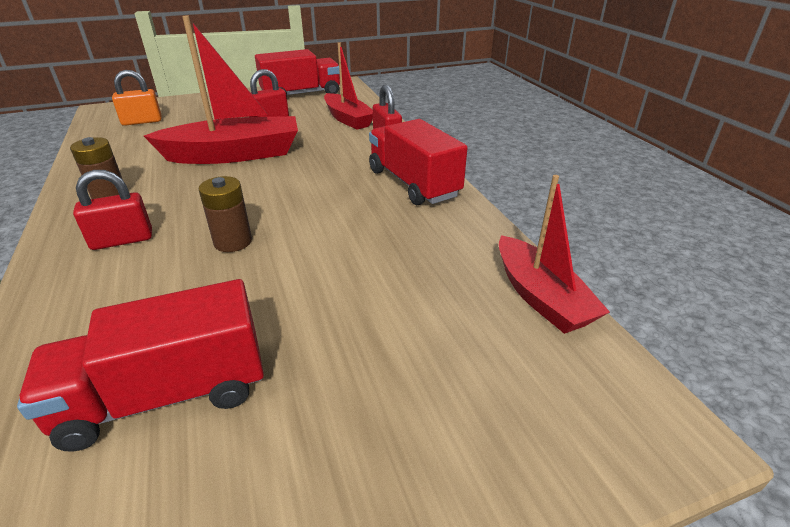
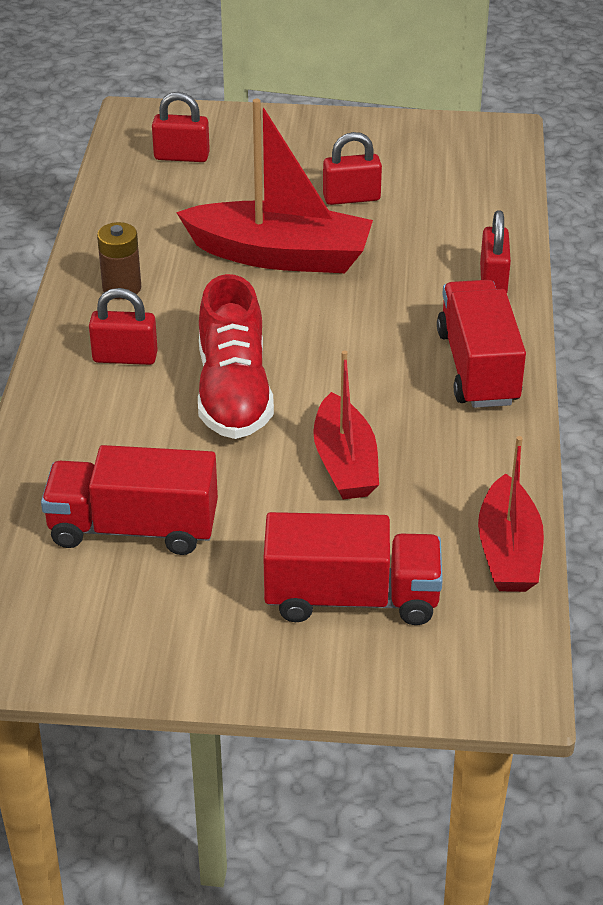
camera: 25 degrees right, 5 degrees up
(142, 122) = (181, 156): orange padlock -> red padlock
(233, 242) = (233, 392): brown battery -> red shoe
(301, 94) = (423, 145): red truck -> red truck (351, 598)
(348, 119) = (463, 222): red boat -> red boat (345, 463)

